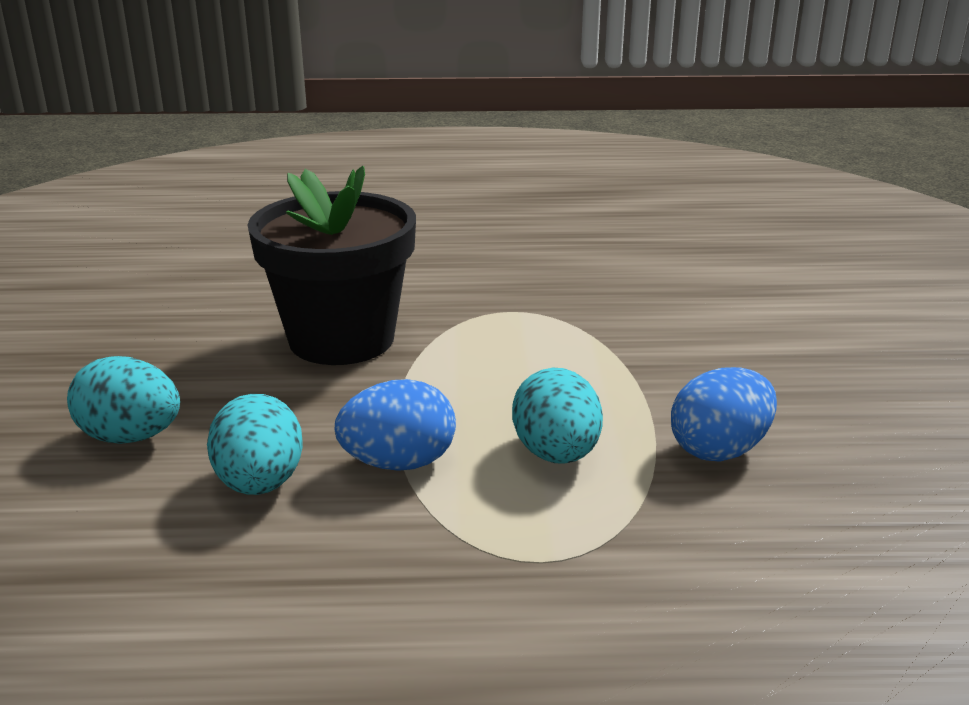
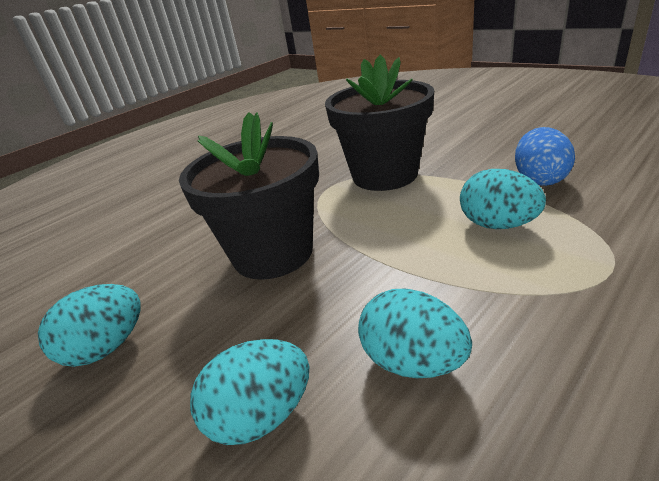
camera: 40 degrees left, 5 degrees up
(134, 329) = (107, 347): none -> turquoise egg
(398, 463) = (450, 285): blue egg -> none
(585, 334) = (384, 175): none -> black flower pot

